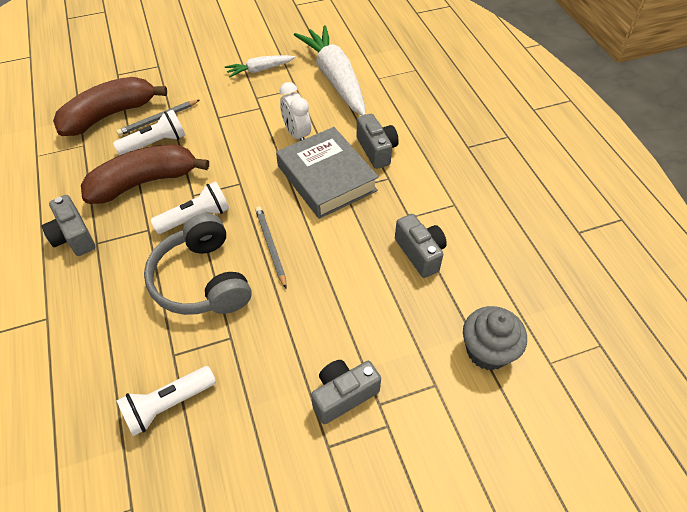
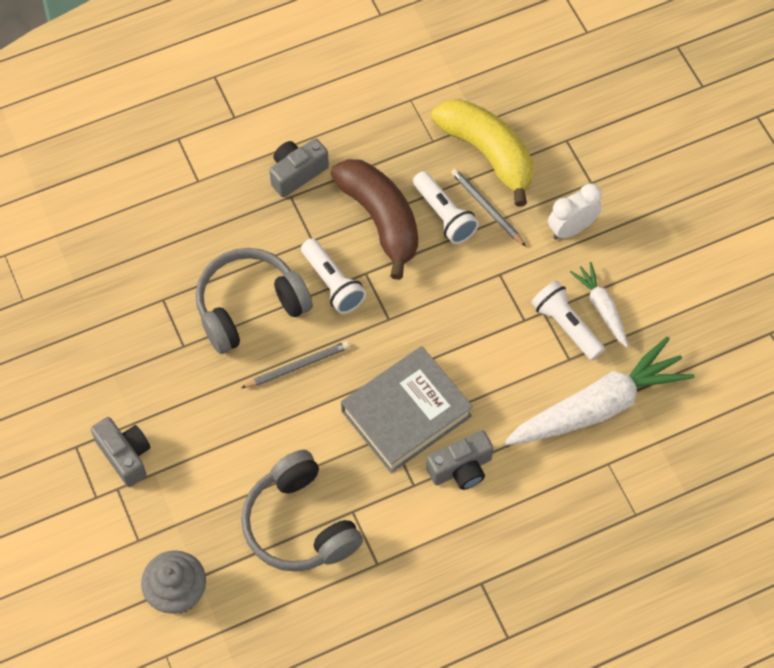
camera: 85 degrees right, 10 degrees up
(109, 115) = (487, 153): brown banana -> yellow banana
(168, 405) = (113, 306): white flashlight -> white flashlight (566, 326)
(297, 134) = (479, 370): white clock -> white clock (571, 229)
(420, 253) = (299, 524): grey camera -> grey headphones

